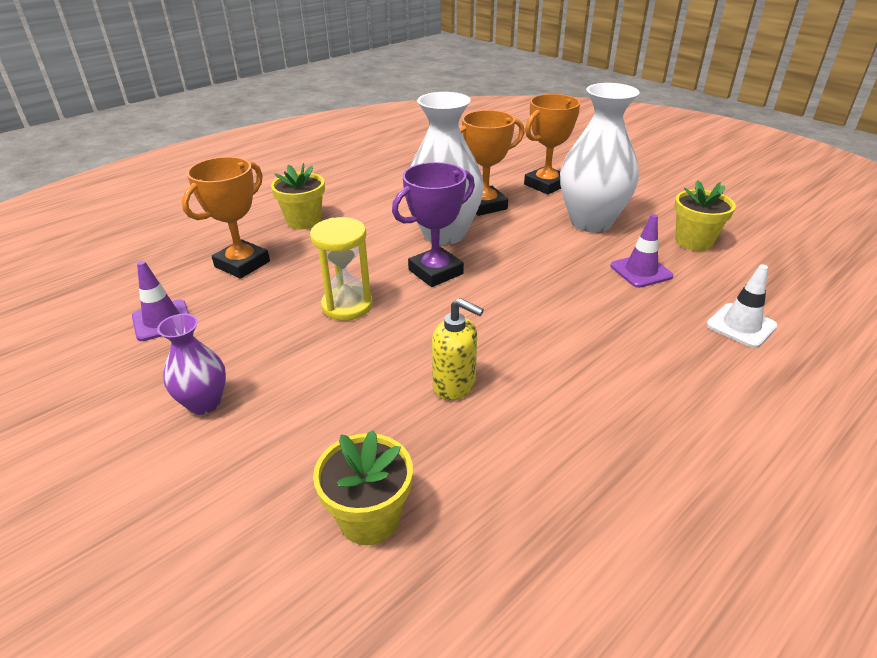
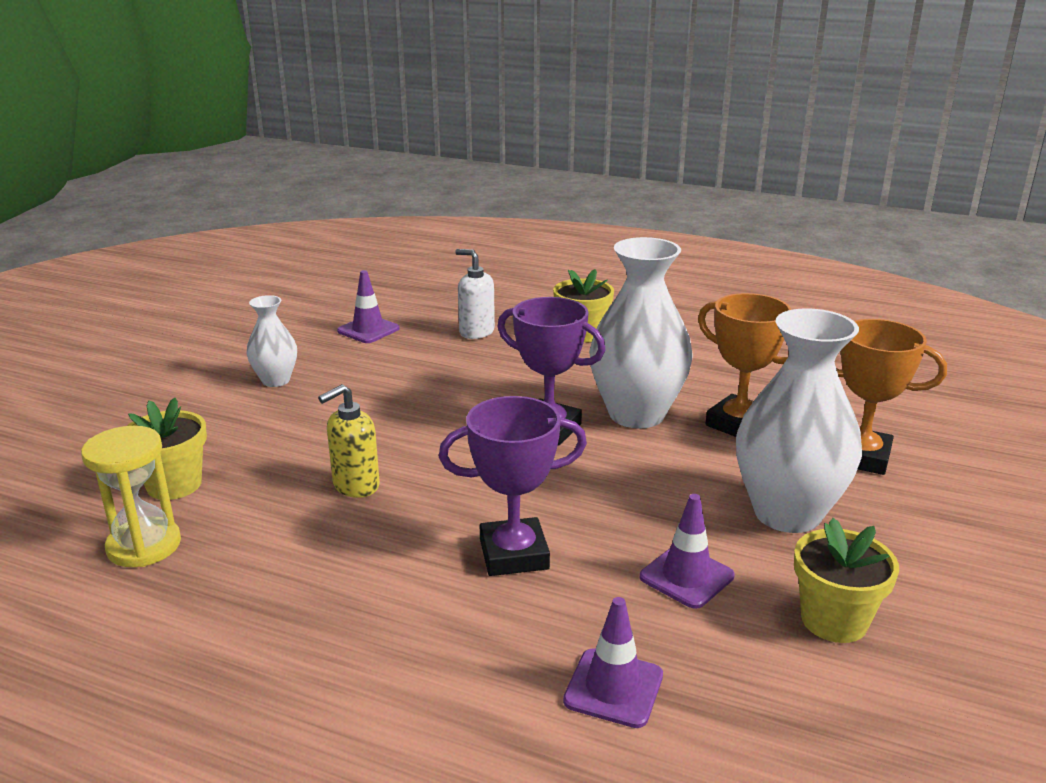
camera: 65 degrees right, 10 degrees down
(204, 403) = (276, 380): purple vase -> white vase
(242, 264) = (476, 332): orange trophy -> white soap dispenser
(347, 306) = (447, 398): yellow hourglass -> yellow hourglass (144, 546)
(454, 385) = (355, 486): yellow soap dispenser -> yellow soap dispenser turned 45 degrees clockwise
(592, 328) = (514, 554): none -> purple trophy
(741, 325) = (613, 688): white traffic cone -> purple traffic cone

